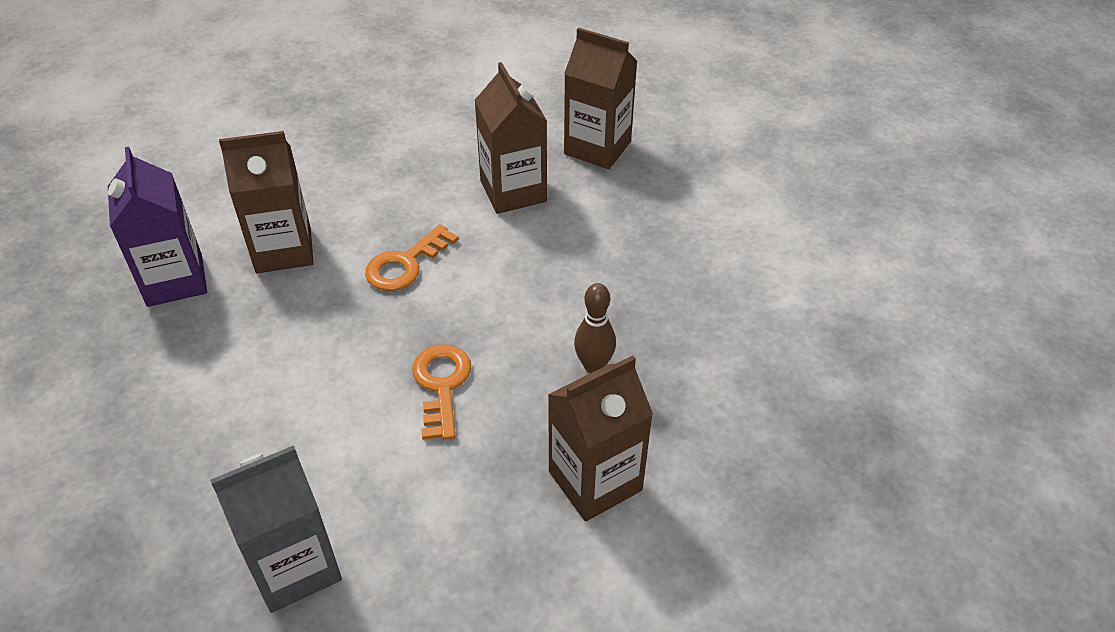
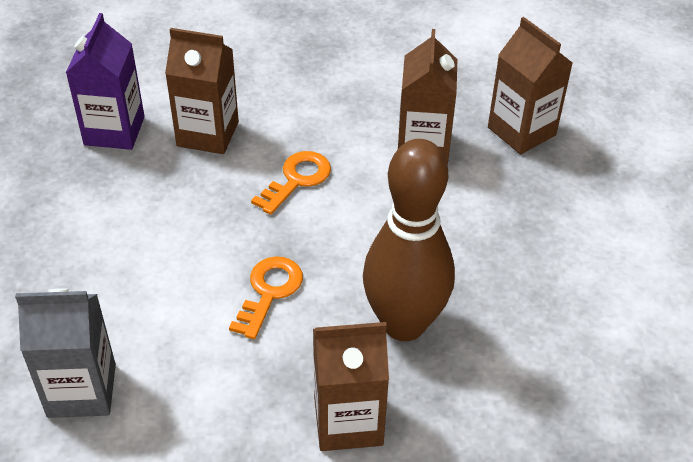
camera: 25 degrees right, 0 degrees up
(405, 264) = (297, 179): orange key -> orange key turned 150 degrees clockwise
(594, 365) = (404, 324): brown bowling pin -> brown bowling pin, size x2.28

